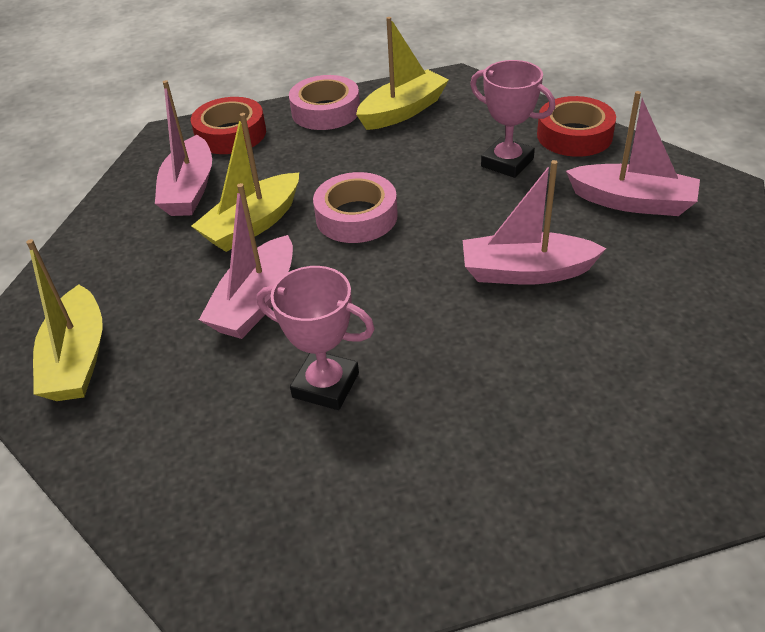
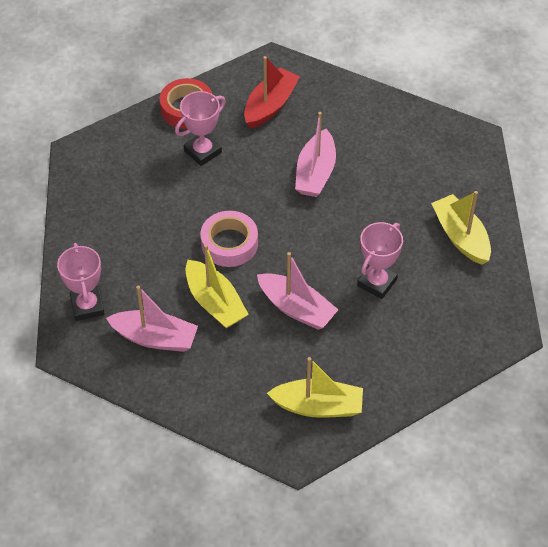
camera: 80 degrees left, 10 degrees up
(230, 134) = (87, 306): red tape -> pink trophy
(325, 111) = (83, 240): pink tape -> none
(403, 111) = (108, 193): yellow boat -> yellow boat (460, 236)
(632, 202) = (270, 105): pink boat -> red boat

